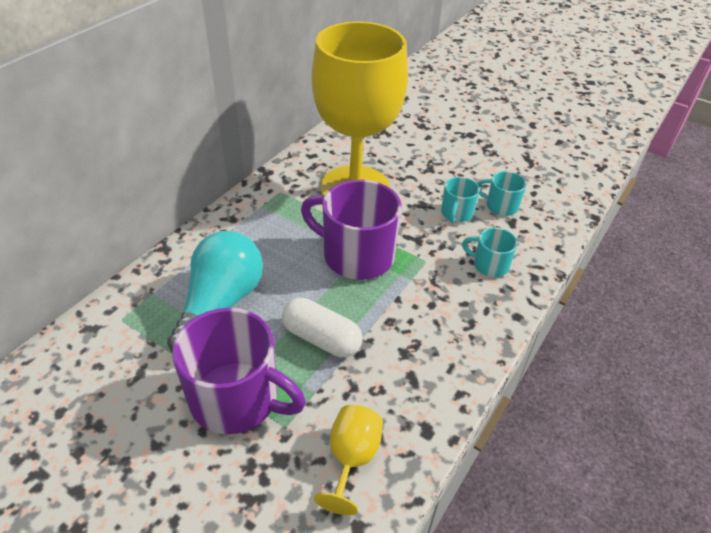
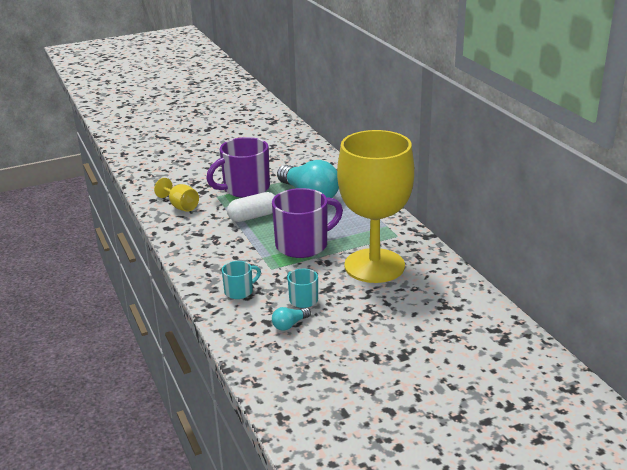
camera: 125 degrees right, 15 degrees down
(501, 206) = (289, 325): turquoise mug -> turquoise light bulb

